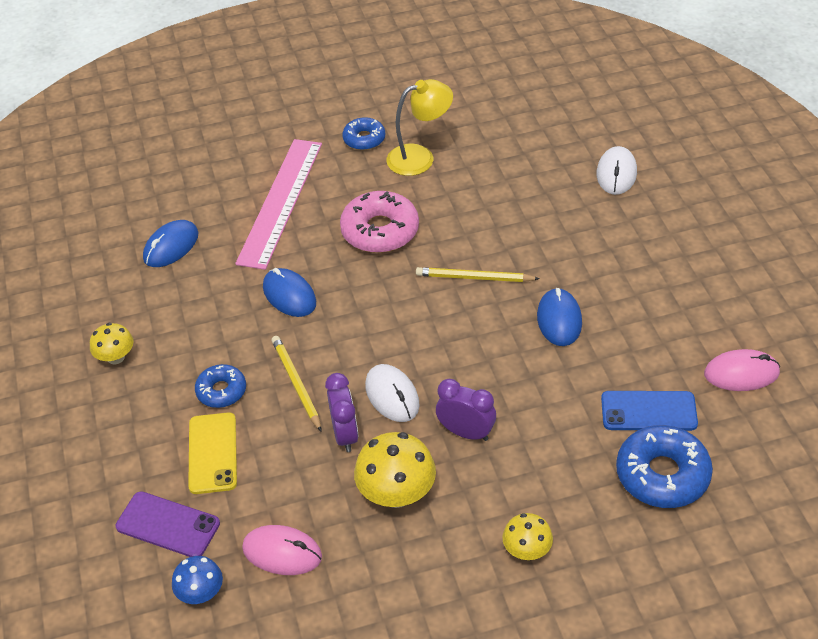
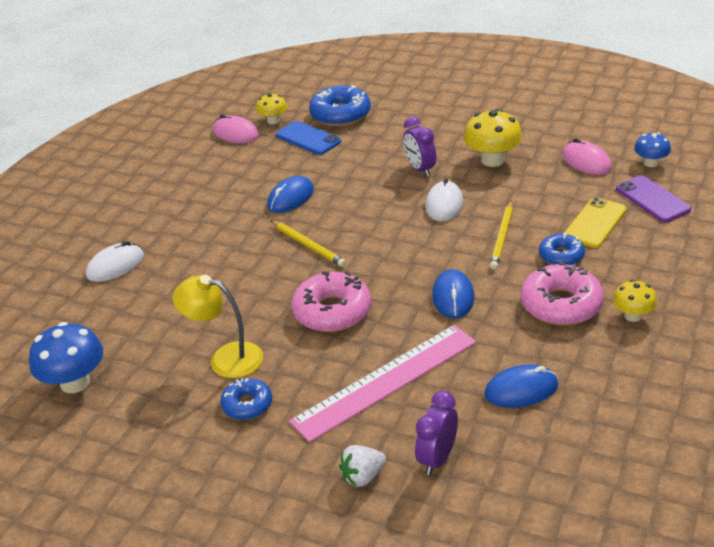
camera: 140 degrees left, 10 degrees down
(187, 336) = (561, 304): none -> pink donut
(238, 141) = (363, 476): none -> white strawberry
(345, 434) = (496, 197): purple clock -> purple clock (437, 458)
(505, 91) = (75, 382): none -> blue mushroom
(527, 550) = (447, 115): yellow mushroom -> yellow mushroom (273, 121)

